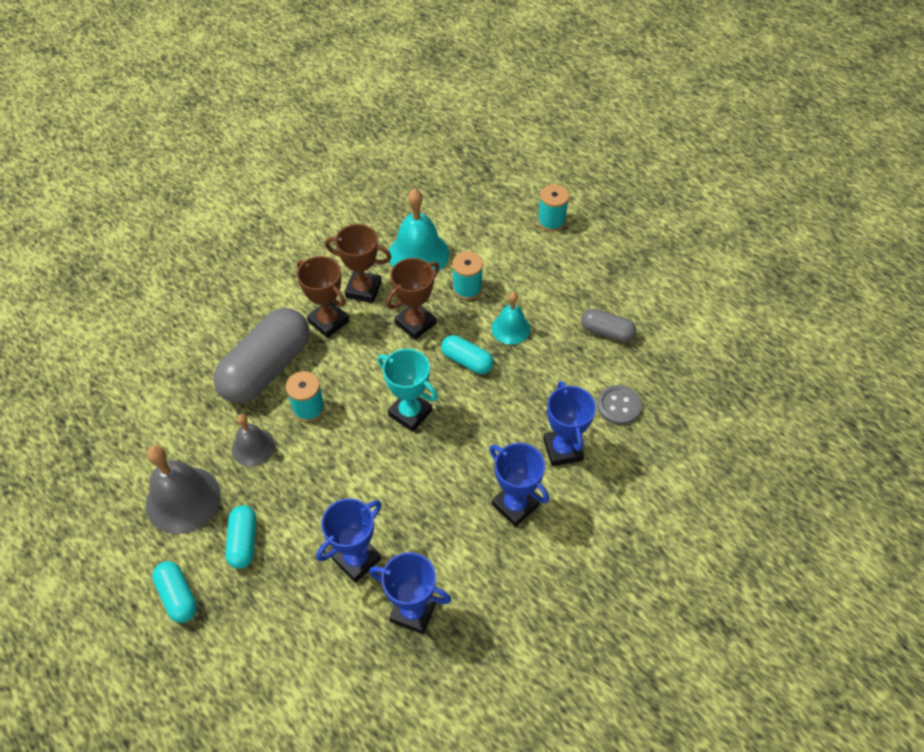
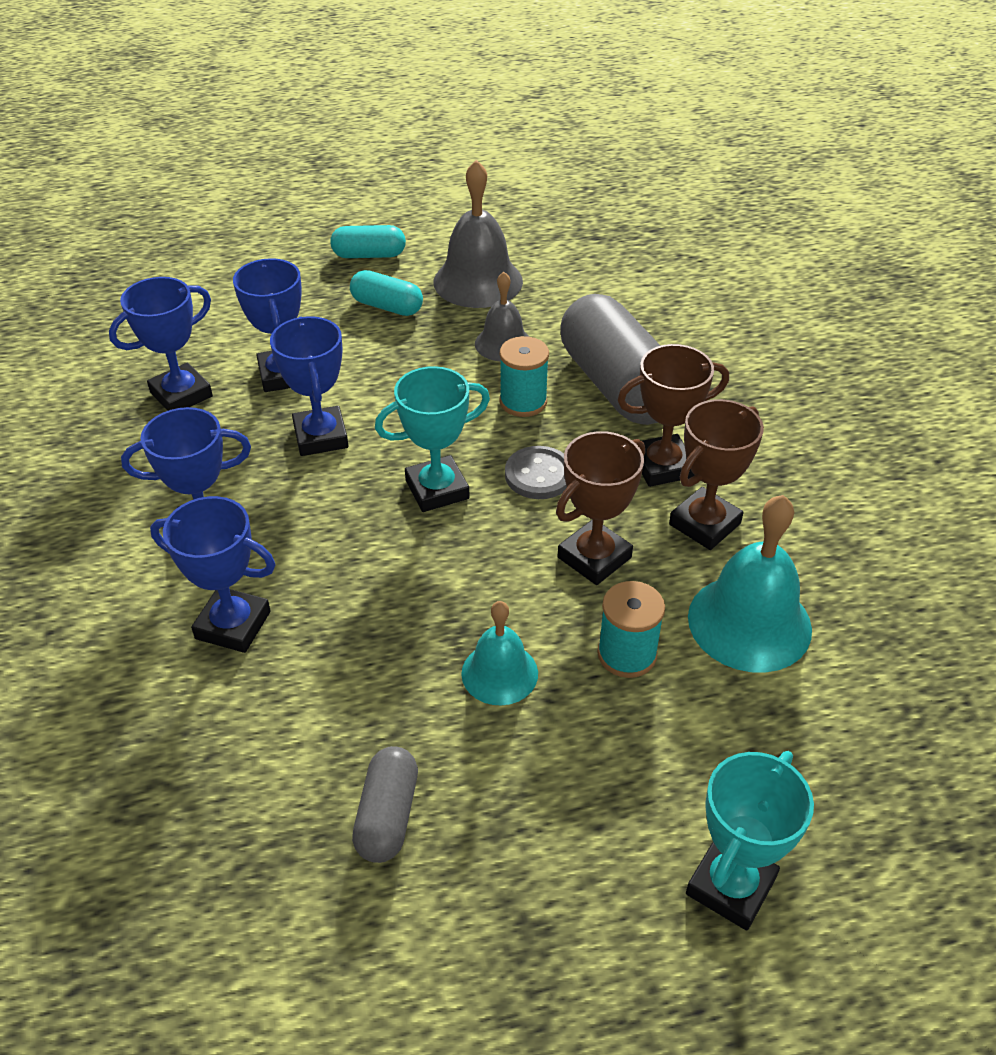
camera: 120 degrees right, 10 degrees down
(403, 498) = (321, 436): none -> blue trophy
(415, 323) = (594, 557): brown trophy -> brown trophy turned 60 degrees clockwise
(467, 361) = (477, 587): turquoise capsule -> none
(551, 221) = (731, 886): turquoise spool -> turquoise trophy
(606, 332) = (387, 815): grey capsule -> grey capsule turned 45 degrees counterclockwise
(618, 406) = (235, 740): grey button -> grey button (539, 475)

